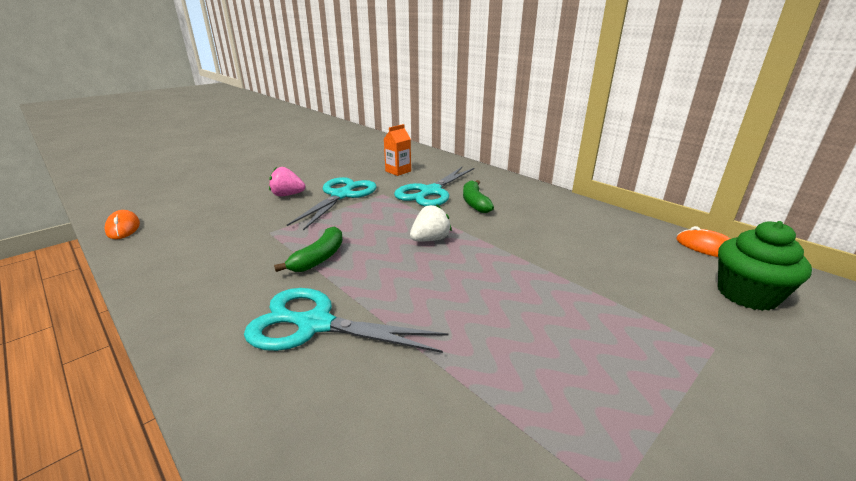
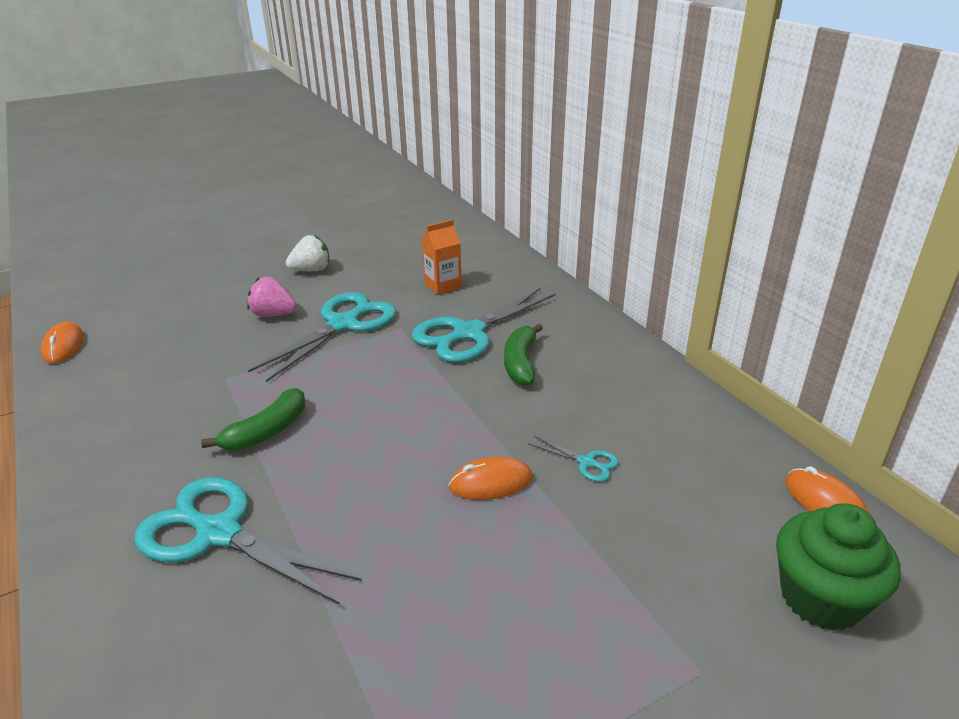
camera: 15 degrees right, 5 degrees up
(430, 239) = (421, 422): white strawberry -> white strawberry (311, 270)
(500, 265) = (491, 483): none -> orange mouse
(553, 247) = (586, 462): none -> turquoise scissors

